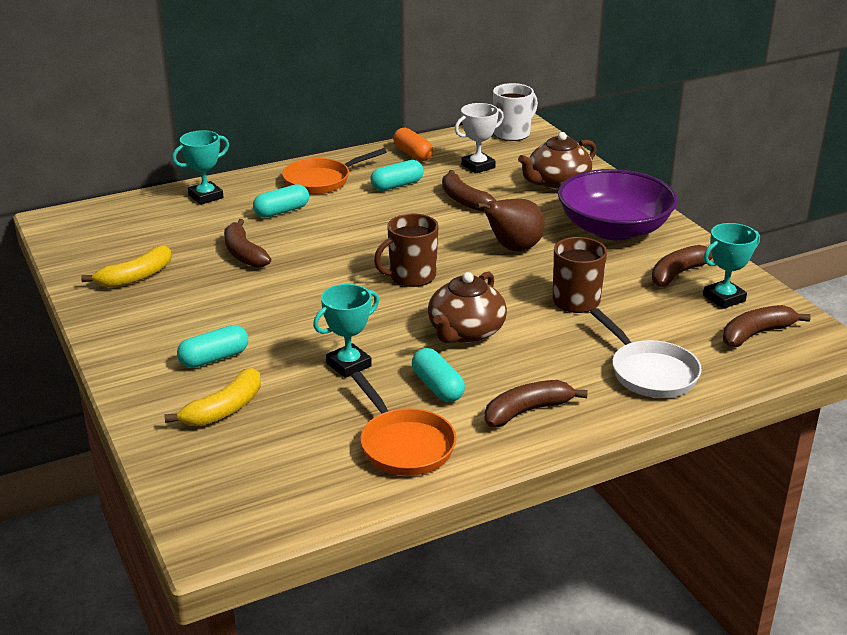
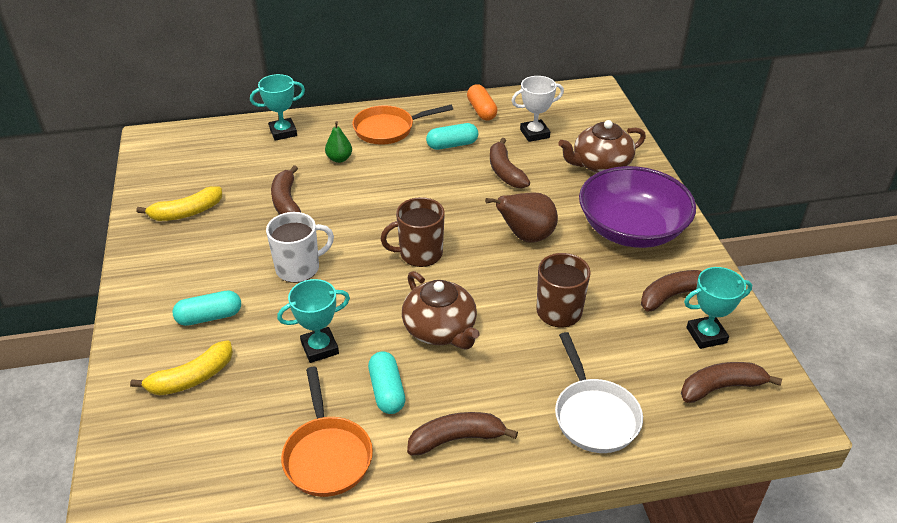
camera: 15 degrees right, 10 degrees up
(282, 211) = (339, 159): turquoise capsule -> green pear
(465, 332) = (440, 329): brown teapot -> brown teapot turned 75 degrees counterclockwise
(512, 133) = (582, 100): white mug -> white mug (299, 268)

